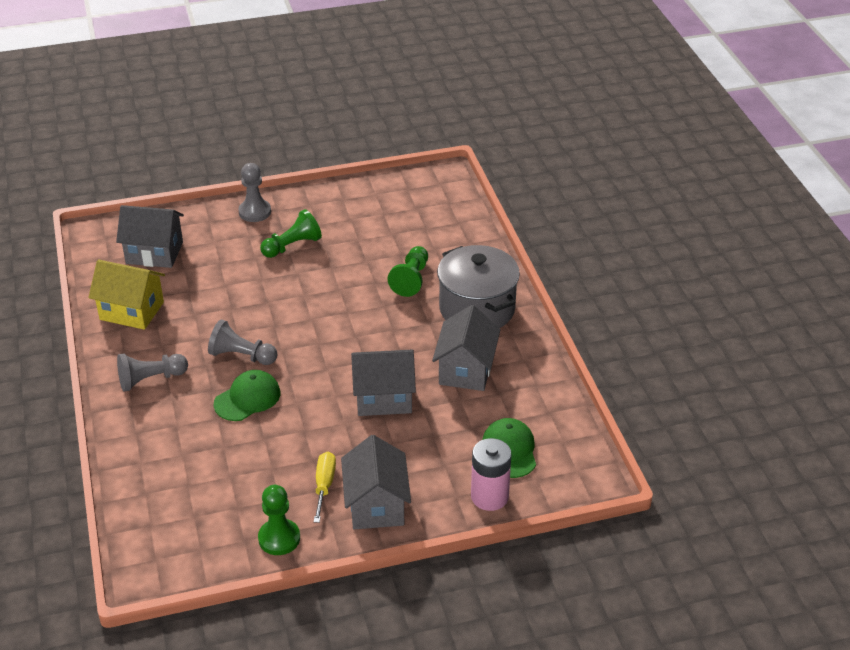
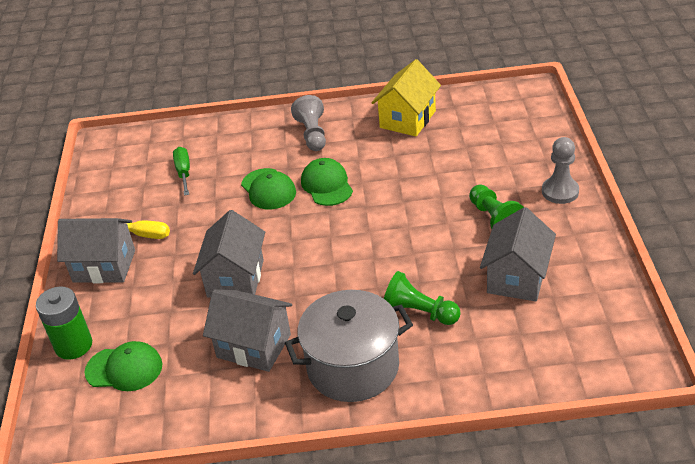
camera: 105 degrees right, 0 degrees up
(154, 253) = (493, 128): grey house -> grey house (517, 277)
(214, 476) = (184, 172): none -> green screwdriver
(241, 356) = (327, 185): grey pawn -> green cap
(279, 538) = (99, 208): green pawn -> none
(489, 496) = (73, 345): pink battery -> green battery

